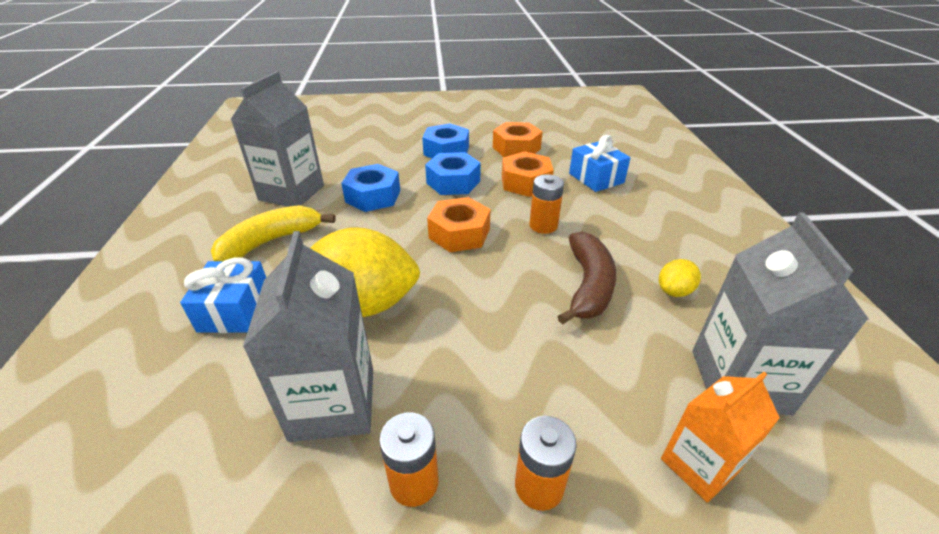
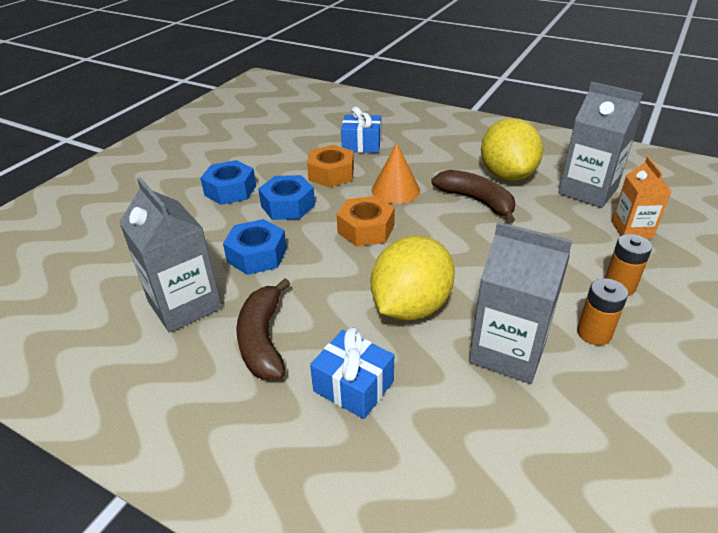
camera: 55 degrees left, 0 degrees up
(271, 241) = (263, 339): yellow banana -> brown banana
(516, 148) = (274, 157): orange nut -> none
(543, 225) = (395, 190): orange battery -> orange cone
(674, 291) = (507, 175): yellow lemon -> yellow lemon, size x2.28

